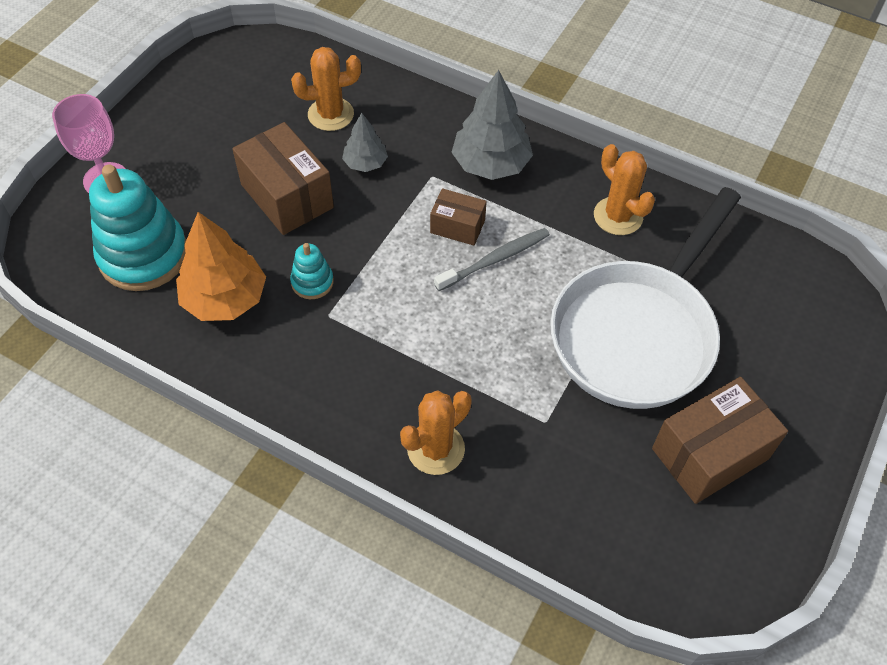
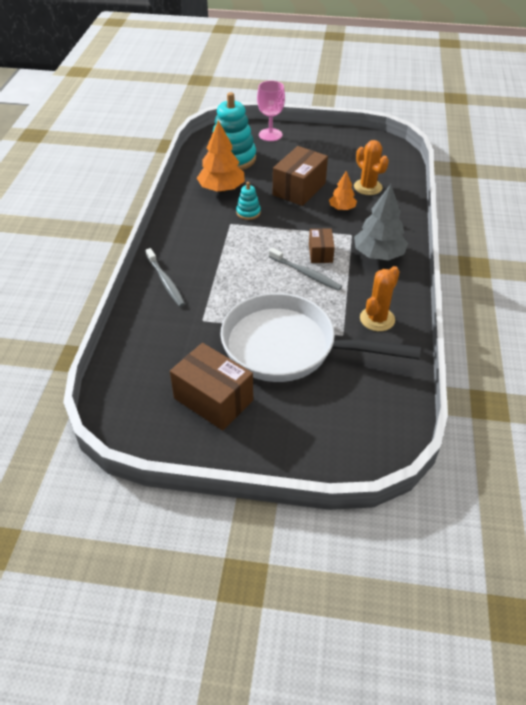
camera: 70 degrees right, 10 degrees down
(365, 163) = (342, 208): grey tree -> orange tree
(436, 449) = (166, 282): orange cactus -> grey toothbrush

